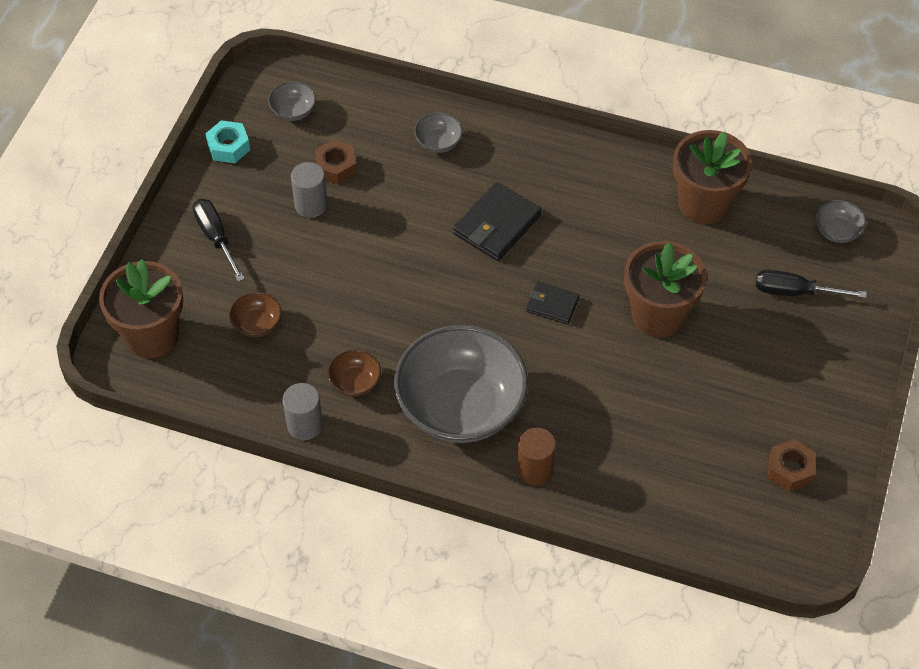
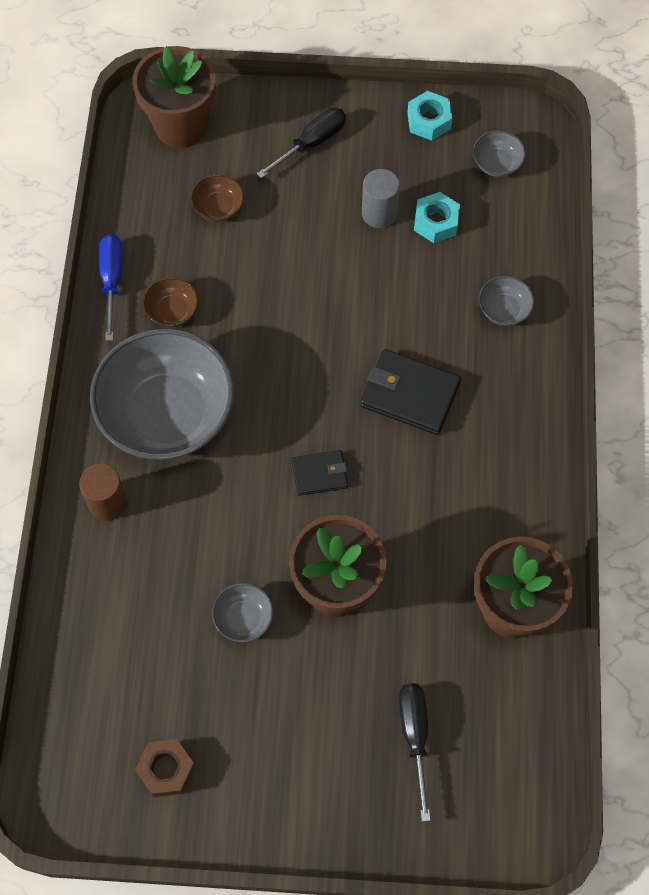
camera: 75 degrees right, 10 degrees up
(305, 425) = (112, 281): grey cylinder -> blue screwdriver
(335, 167) = (436, 222): brown nut -> turquoise nut
(552, 305) = (319, 474): black wallet -> black wallet turned 75 degrees clockwise
(837, 231) = (522, 774): grey bowl -> grey bowl (244, 618)

